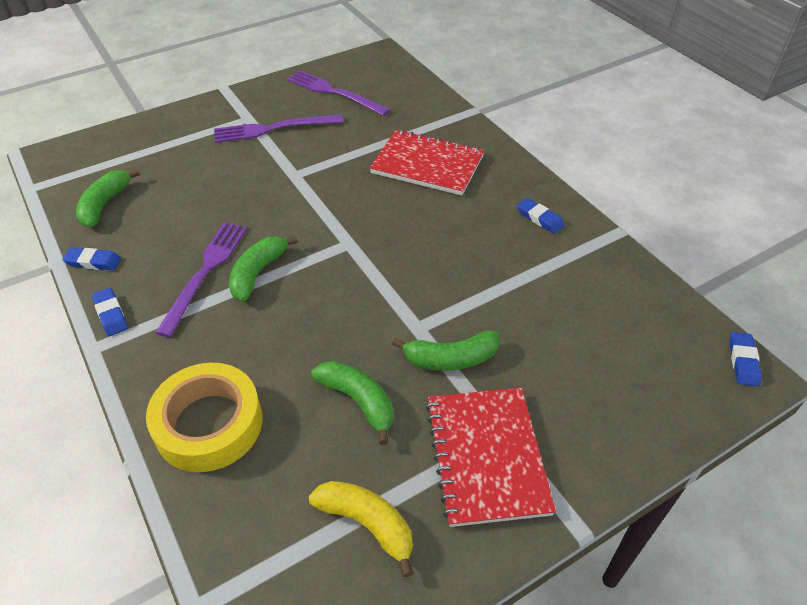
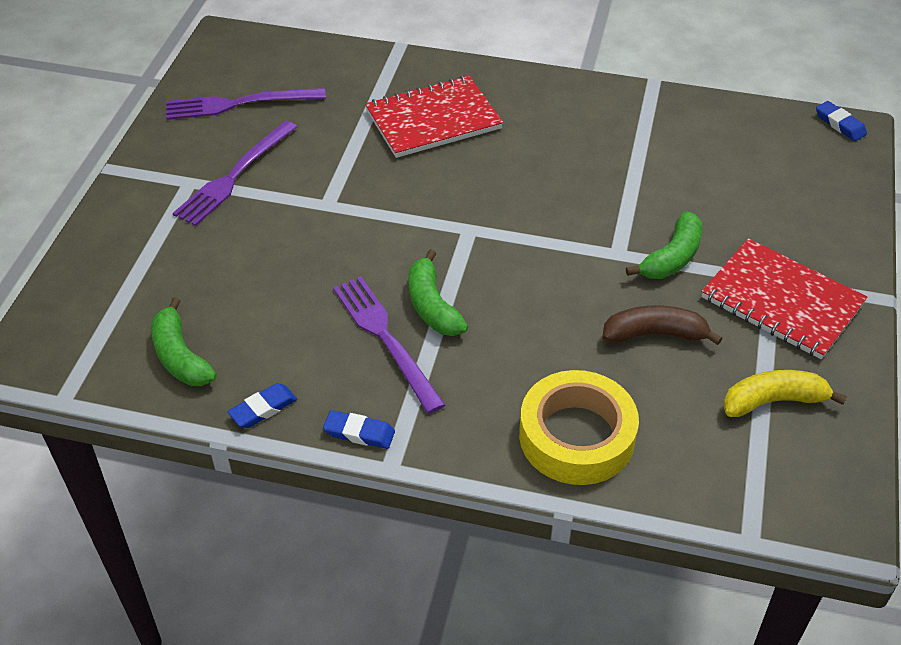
camera: 45 degrees left, 0 degrees up
(358, 401) = (655, 334): green banana -> brown banana
(539, 218) = (585, 108): blue eraser -> none

